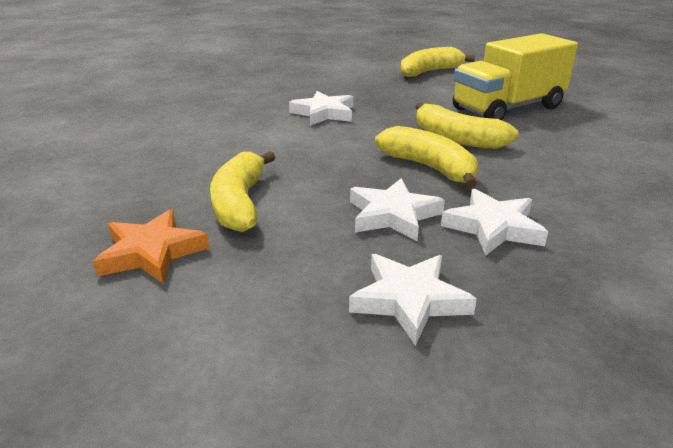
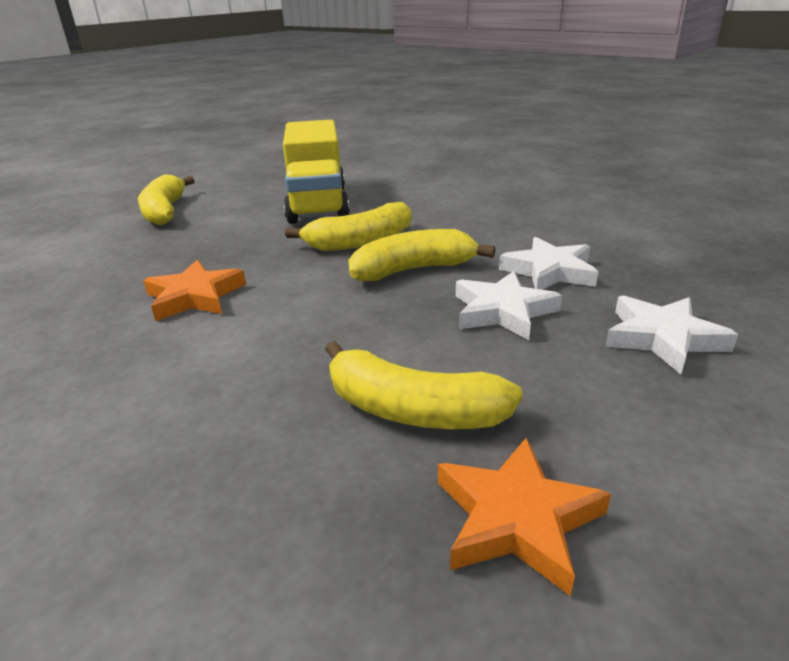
camera: 65 degrees left, 0 degrees up
(324, 113) = (195, 297): white star -> orange star

